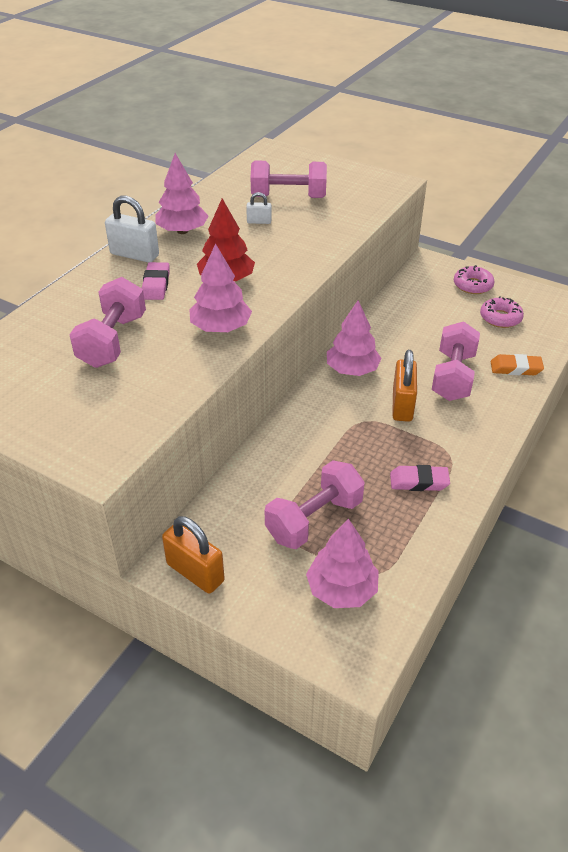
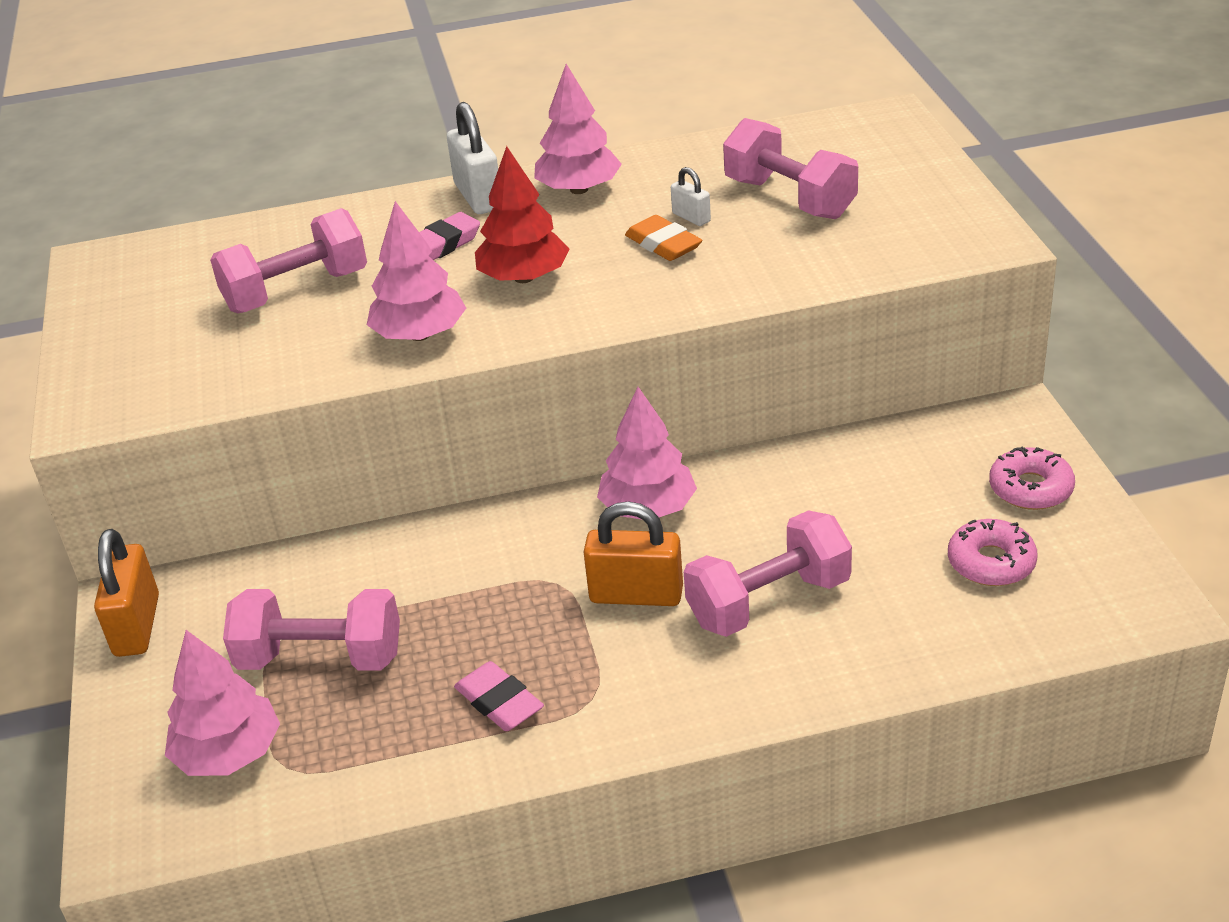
camera: 50 degrees right, 5 degrees down
(402, 405) = (636, 595): orange padlock -> orange padlock turned 45 degrees clockwise
(515, 368) = (885, 649): orange eraser -> orange eraser (663, 244)

